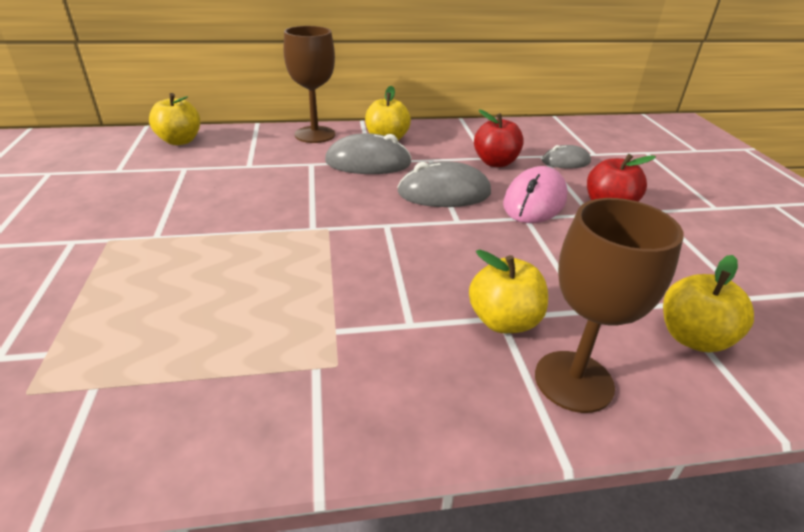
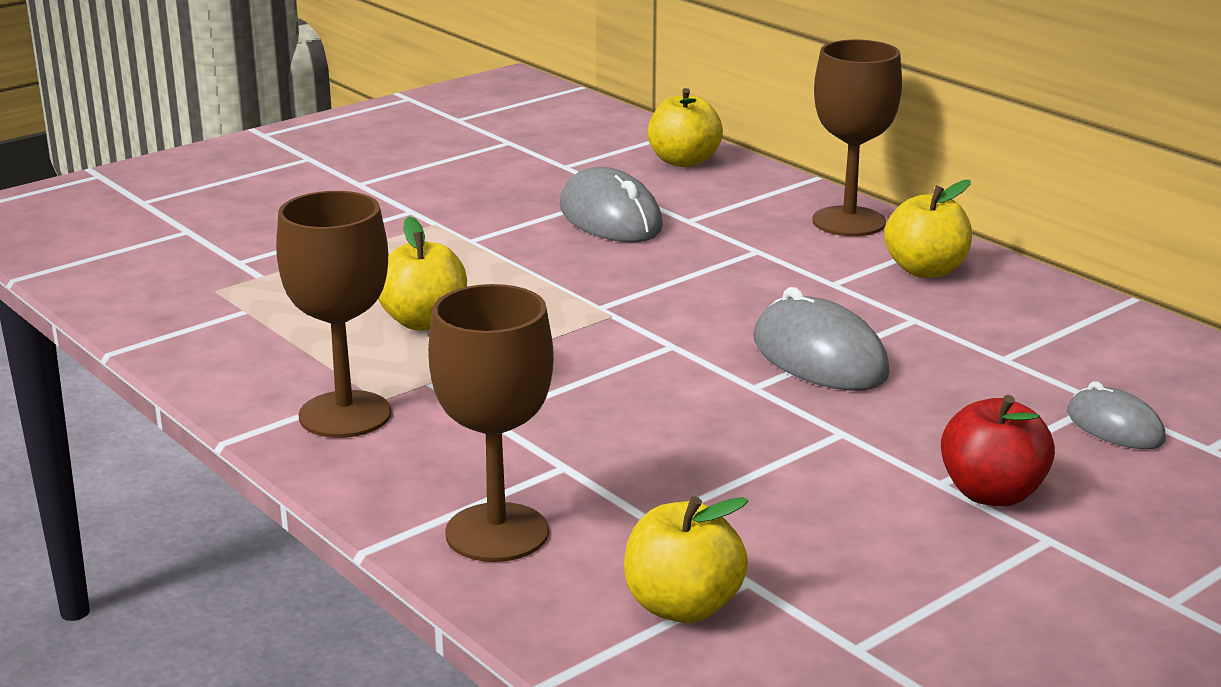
camera: 60 degrees right, 10 degrees down
(344, 394) = (345, 415): none -> brown goblet
(368, 163) = (823, 282): grey mouse -> grey mouse (610, 218)
(495, 162) = (996, 369): red apple -> none
(503, 321) = (559, 469): yellow apple -> yellow apple (424, 321)
(534, 201) = (906, 428): pink mouse -> none

